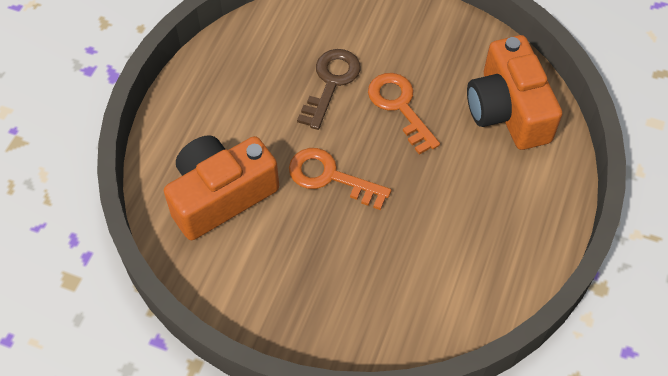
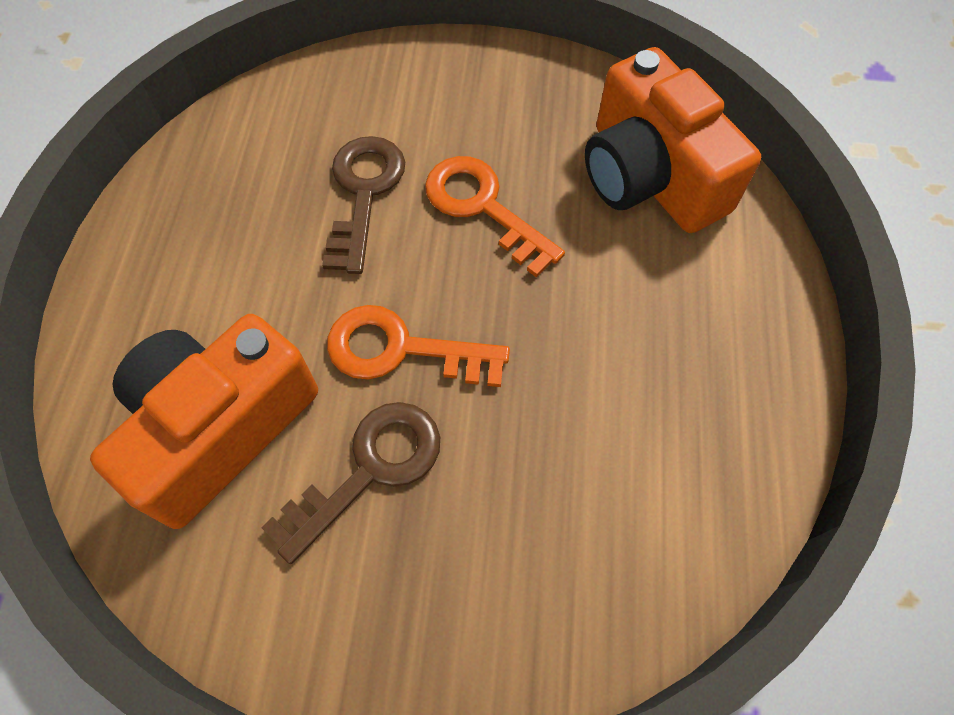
camera: 15 degrees left, 5 degrees up
(296, 236) = (369, 470): none -> brown key

